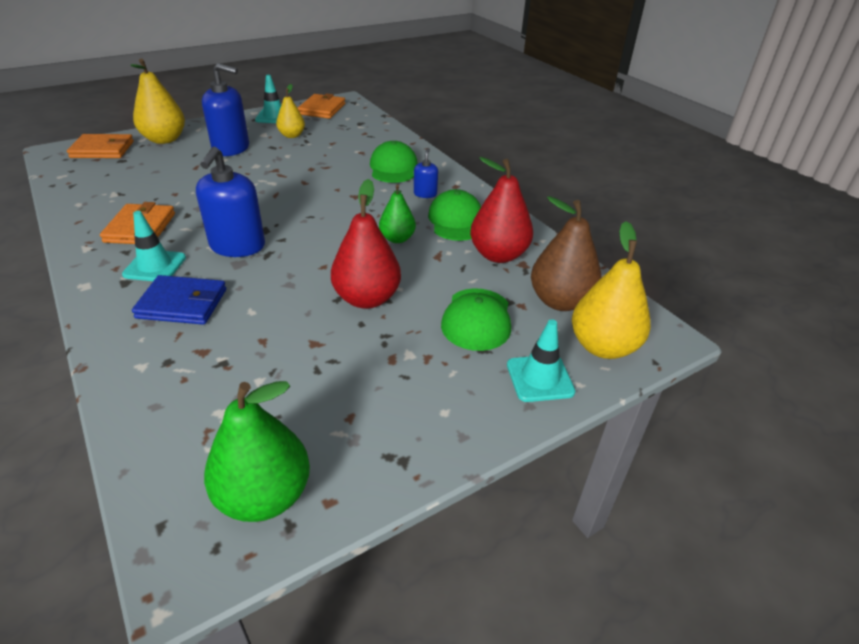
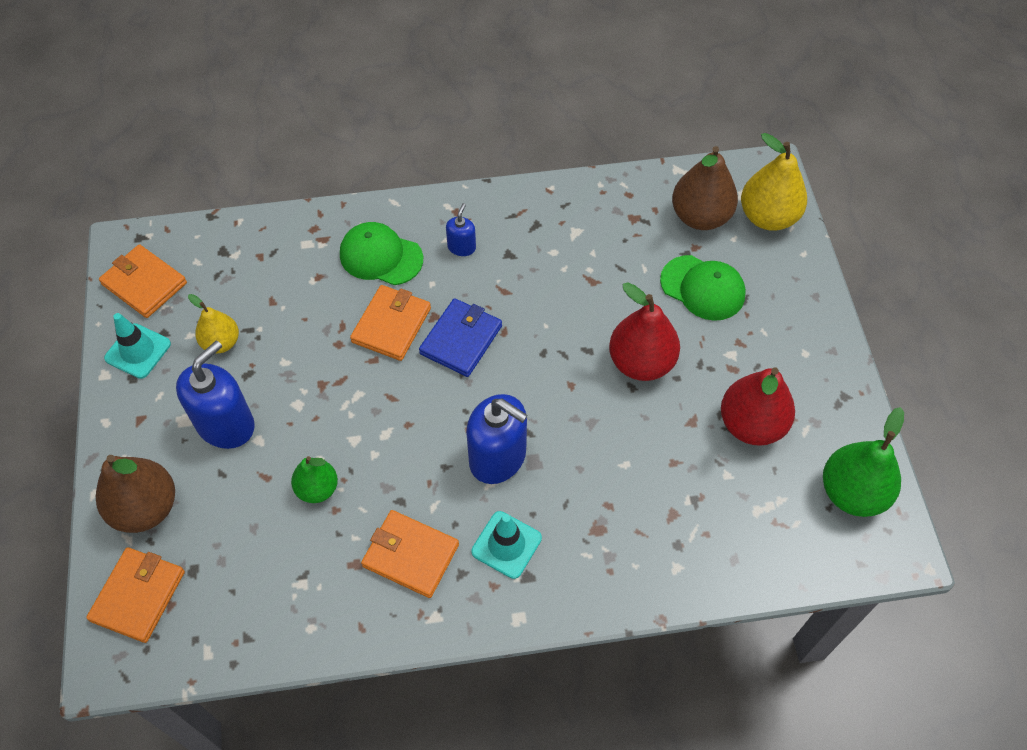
camera: 65 degrees left, 20 degrees up
(164, 139) = (145, 508): yellow pear -> brown pear
(182, 303) = (589, 524): blue wallet -> blue wallet (461, 340)
(337, 182) = (391, 325): none -> orange wallet
(397, 239) = (546, 304): green pear -> green pear (317, 489)
(425, 194) = (461, 247): blue soap dispenser -> blue soap dispenser turned 75 degrees clockwise
(456, 220) = (532, 240): green cap -> none
(498, 255) = (611, 231): red pear -> red pear (751, 424)
(540, 378) = (789, 276): turquoise traffic cone -> none

